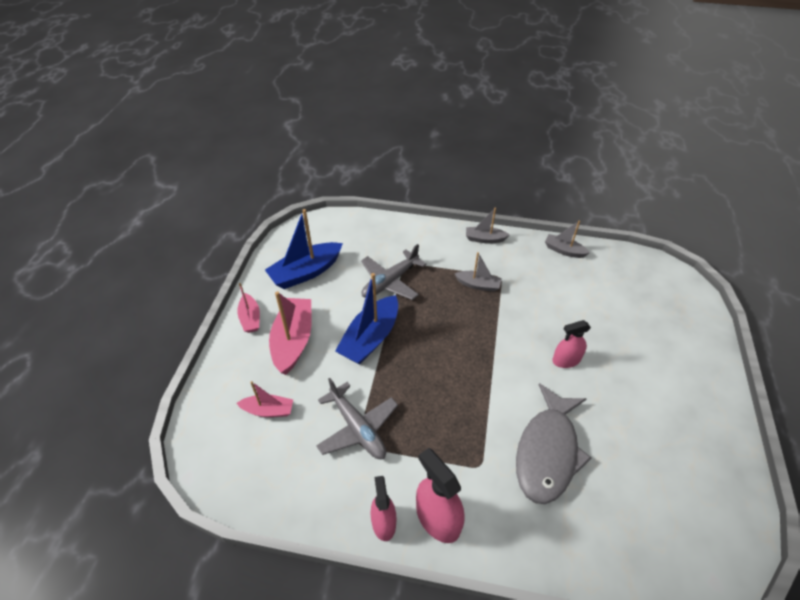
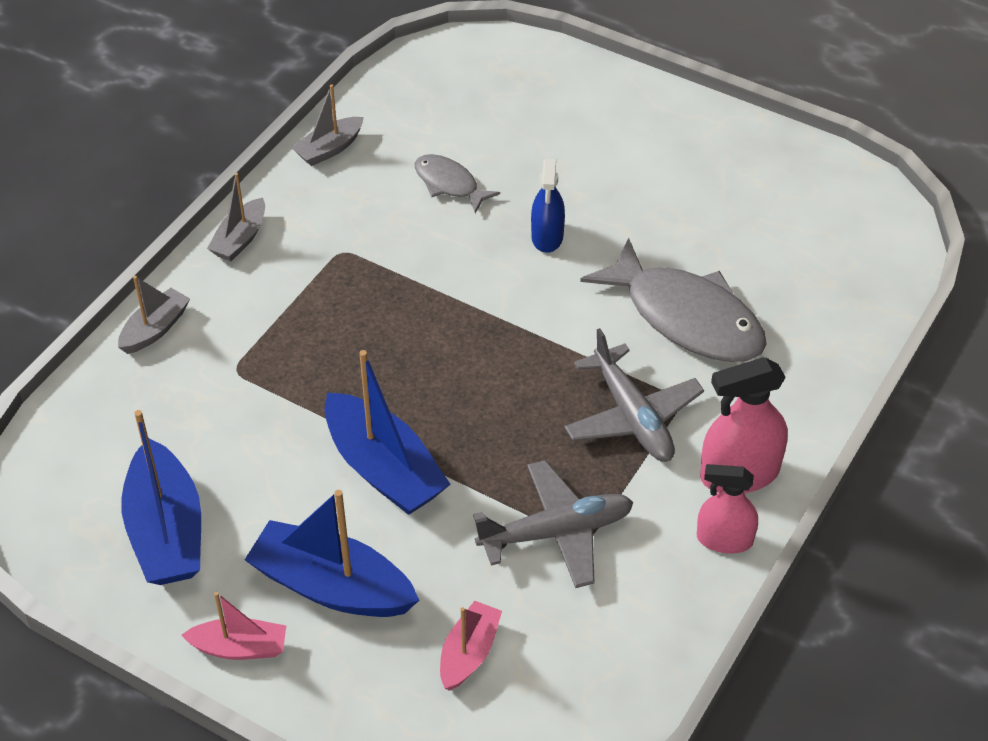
camera: 70 degrees left, 0 degrees up
(293, 341) = (332, 586): pink boat -> blue boat
(390, 282) = (266, 405): grey plane -> grey plane (632, 417)
(478, 285) = (343, 285): grey boat -> grey boat (155, 329)
(566, 360) = (547, 236): pink spray bottle -> blue spray bottle
(574, 305) = (449, 184): none -> grey fish

